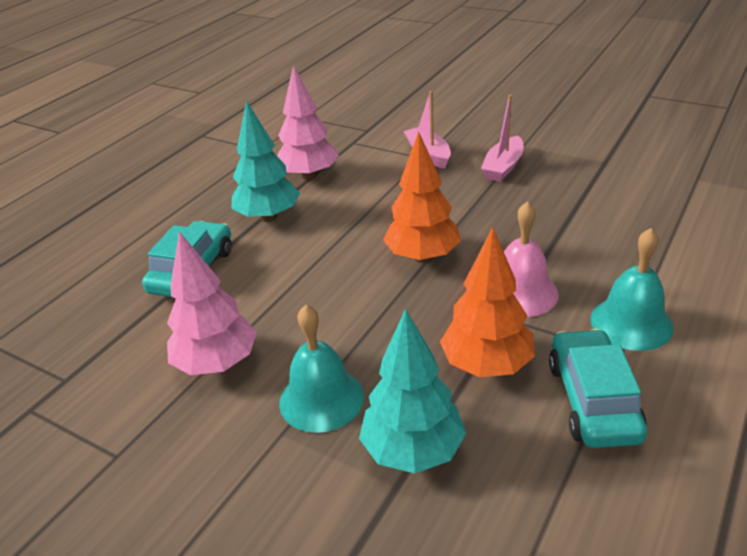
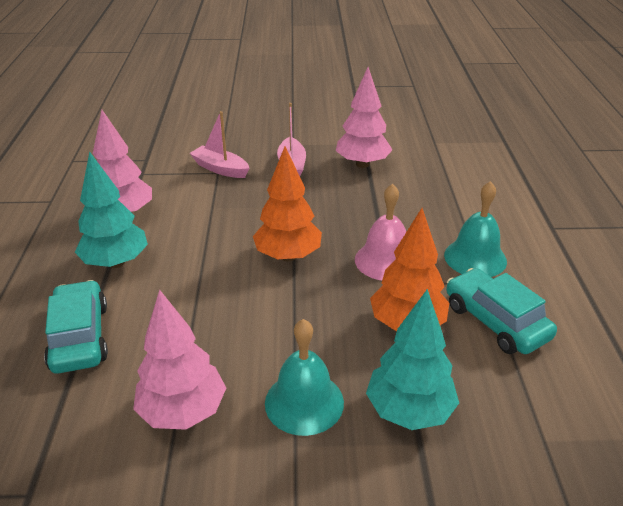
camera: 35 degrees left, 0 degrees up
(583, 184) = (362, 164): none -> pink tree

